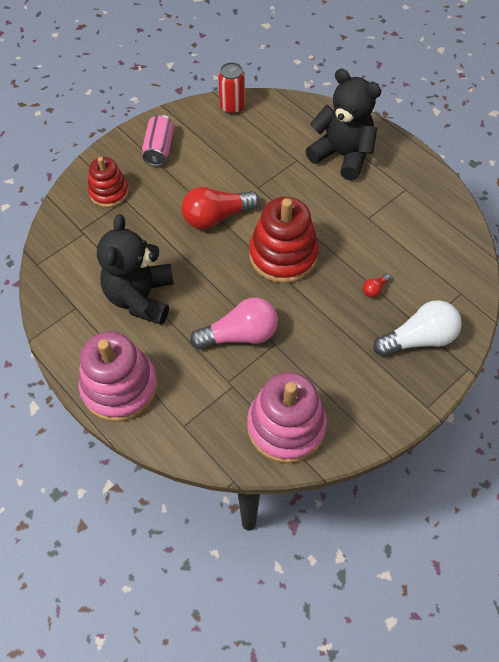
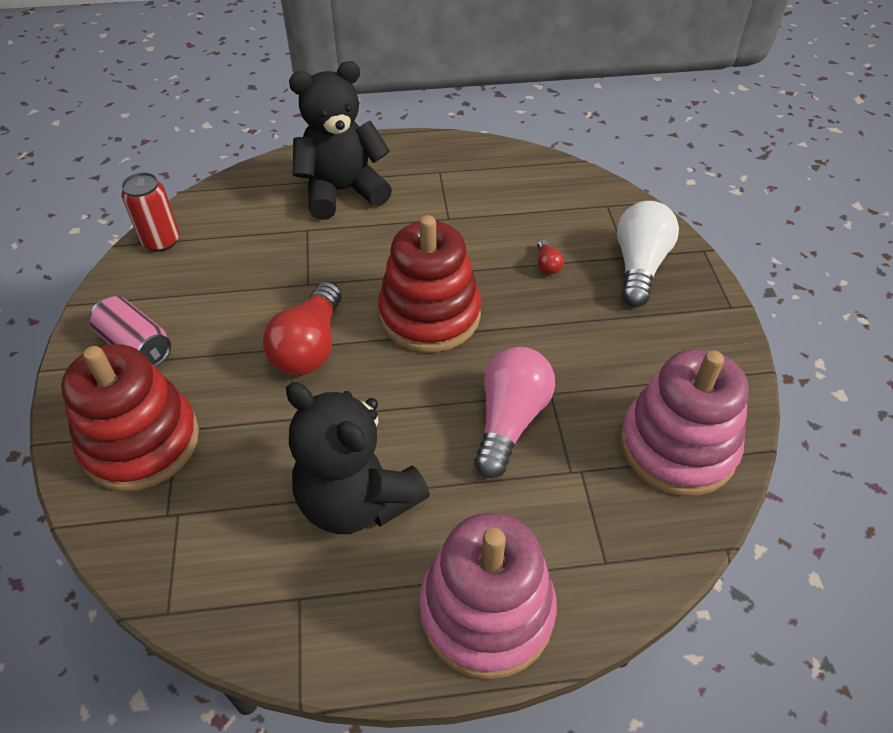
camera: 55 degrees left, 10 degrees down
(109, 192) = (141, 442): red stacking toy -> red stacking toy, size x1.64

